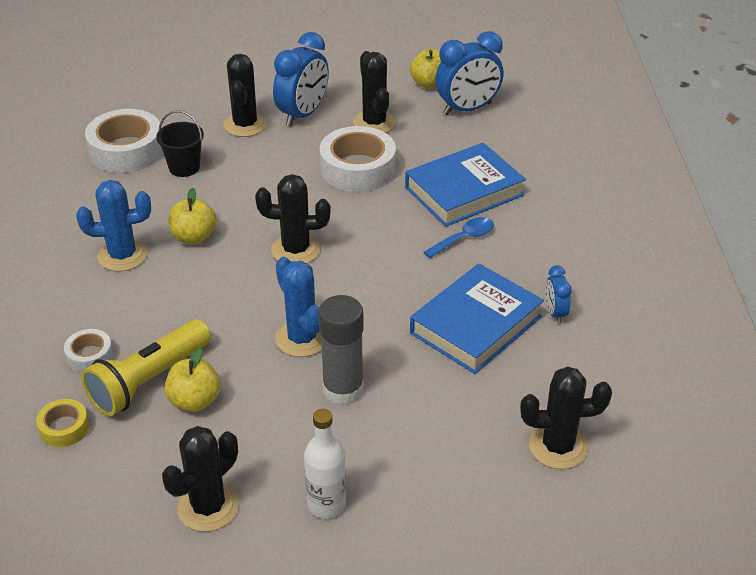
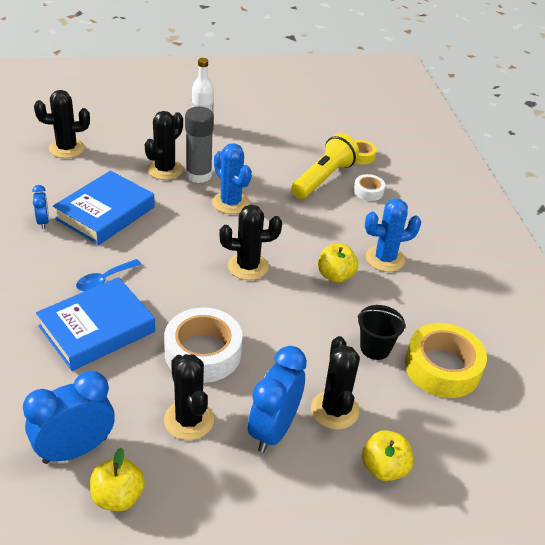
camera: 170 degrees right, 0 degrees up
(126, 150) = (442, 368): white tape -> yellow tape
(195, 401) = (290, 168): yellow apple -> yellow apple (384, 468)
(208, 507) = (265, 125): black cactus -> black cactus (165, 170)

